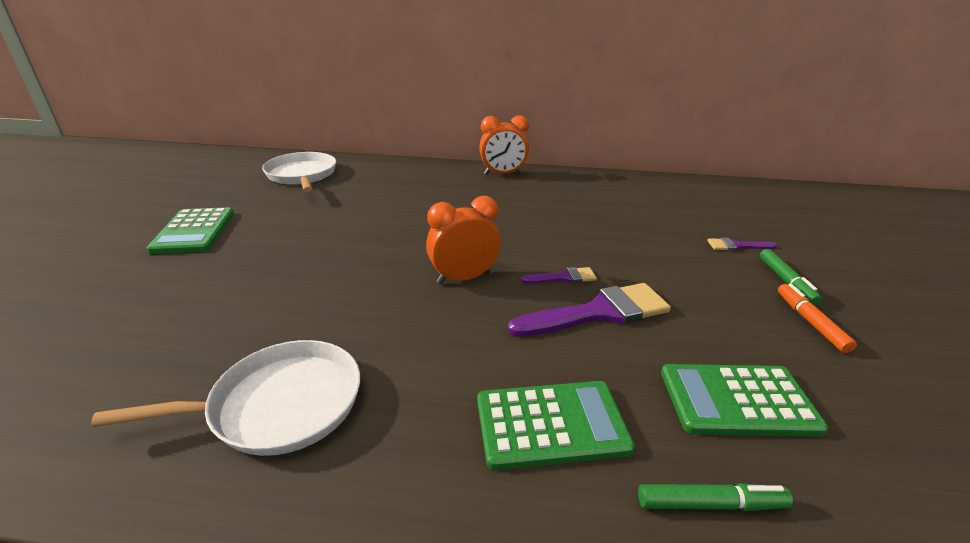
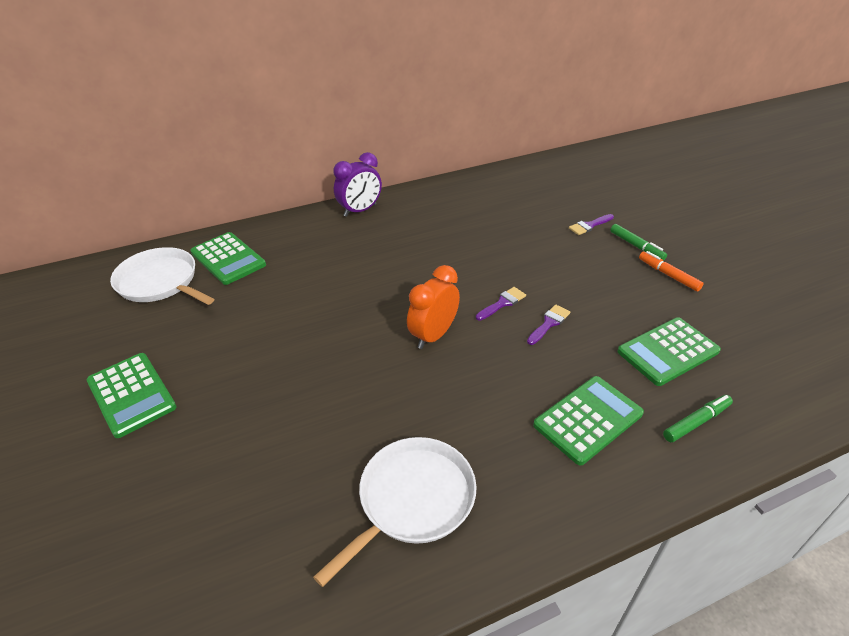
camera: 30 degrees left, 10 degrees up
(364, 175) = (228, 259): none -> green calculator
(503, 174) = (360, 210): orange clock -> purple clock
(599, 312) = (549, 323): purple brush -> purple brush, size x0.50

